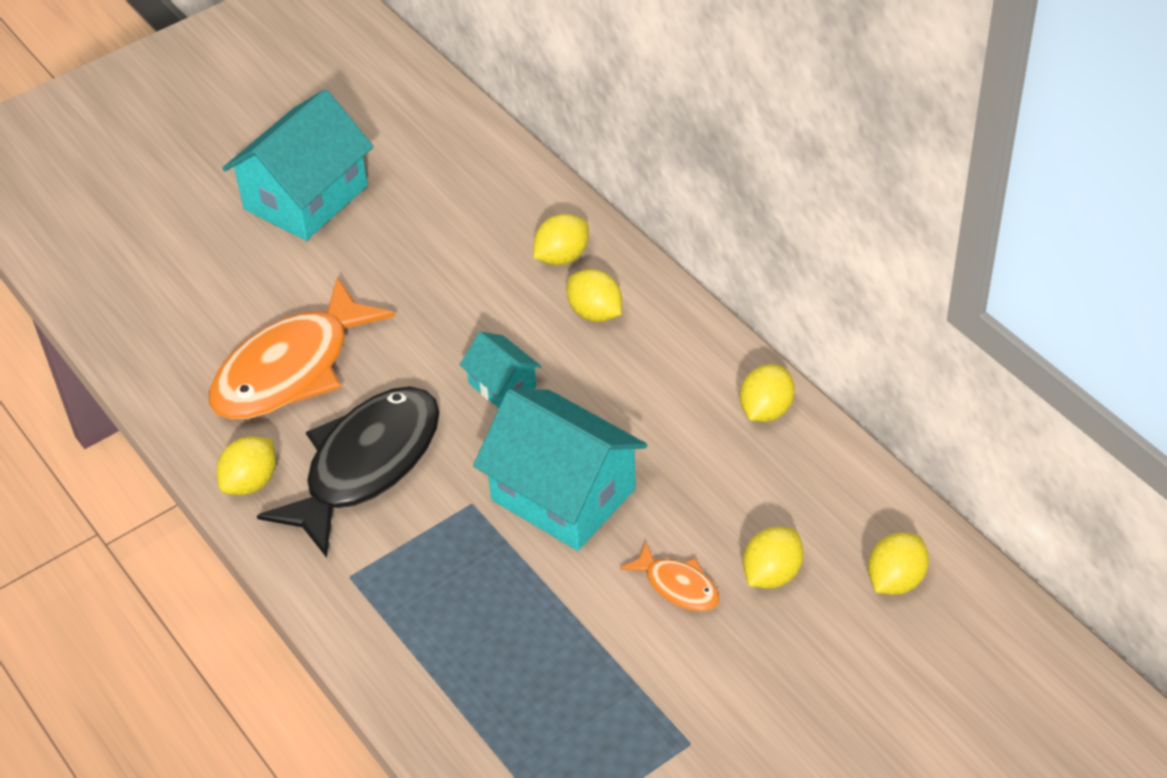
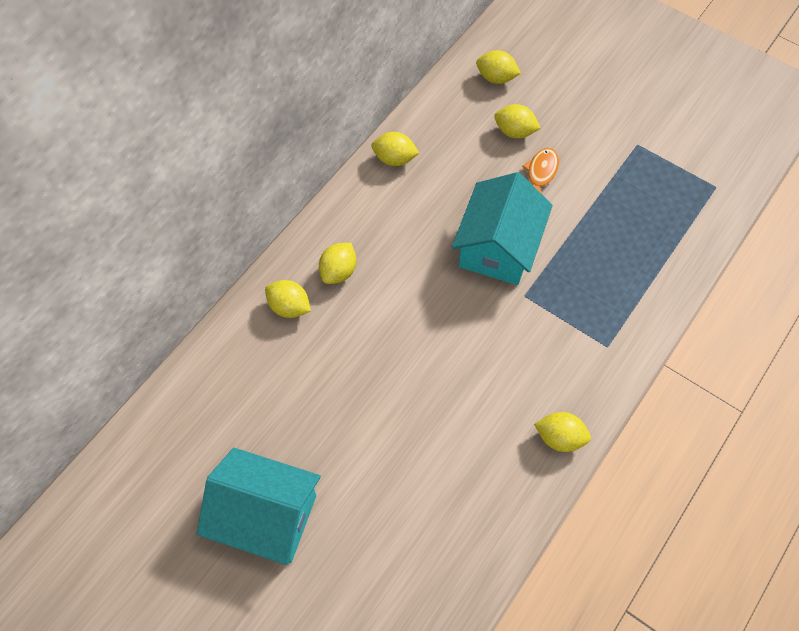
camera: 110 degrees left, 15 degrees up
(291, 369) = (451, 452): orange fish -> none
(365, 466) = (518, 369): black fish -> none
(502, 385) = (421, 308): turquoise house -> none

